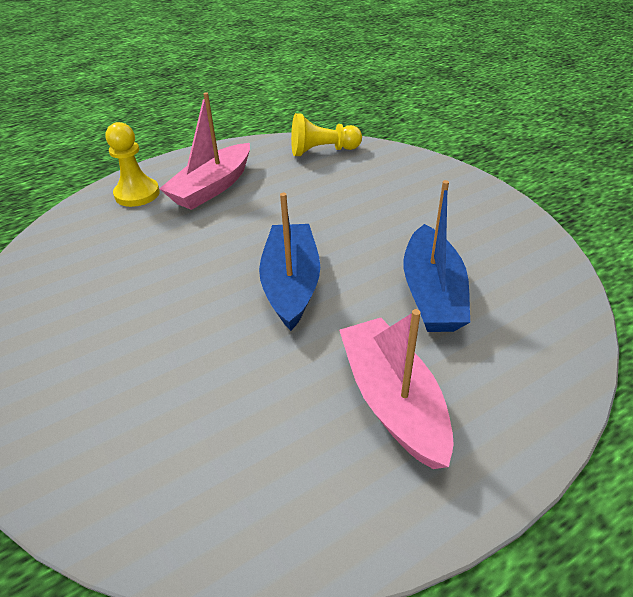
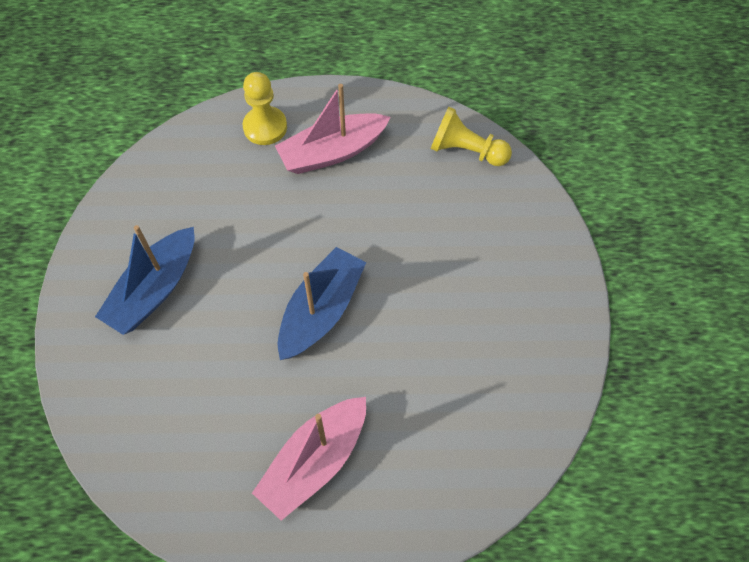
camera: 30 degrees right, 20 degrees up
(392, 400) = (315, 461): pink boat -> pink boat turned 150 degrees counterclockwise
(432, 293) = (421, 386): blue boat -> blue boat (154, 290)

